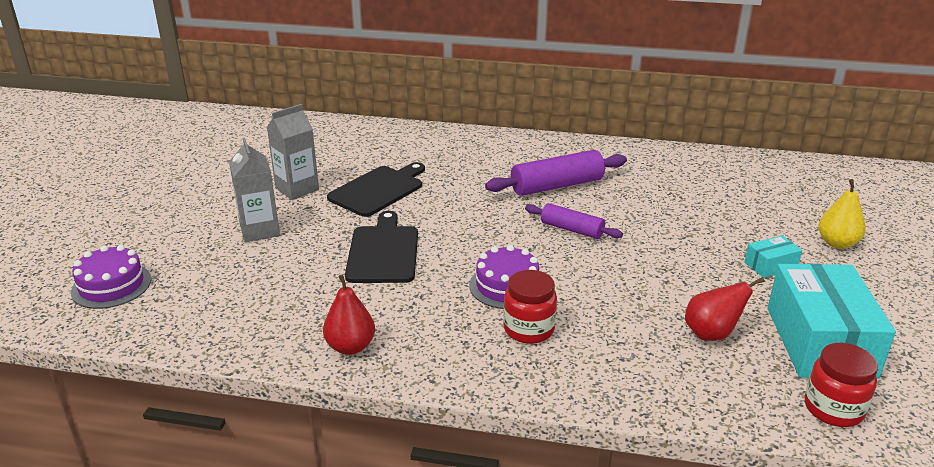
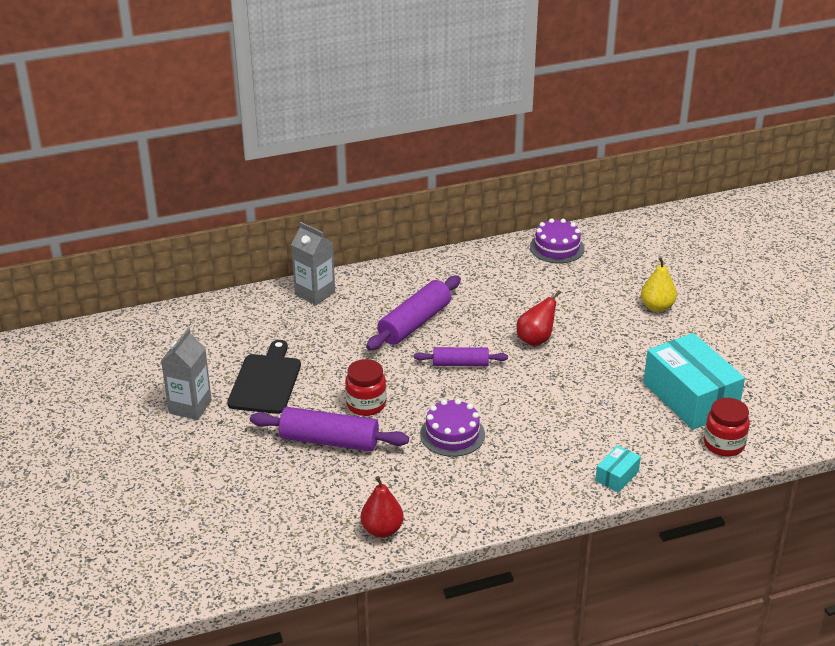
camera: 30 degrees left, 5 degrees up
(111, 285) = (130, 560): purple cake -> purple cake (557, 247)
(259, 230) = (202, 461): grey carton -> grey carton (315, 293)
(383, 252) = (329, 441): black cutting board -> purple rolling pin
(528, 329) = (497, 464): red jar -> red jar (366, 404)
(711, 334) = (620, 418): red pear -> red pear (535, 339)
(770, 265) = (624, 344): turquoise box -> turquoise box (617, 476)

